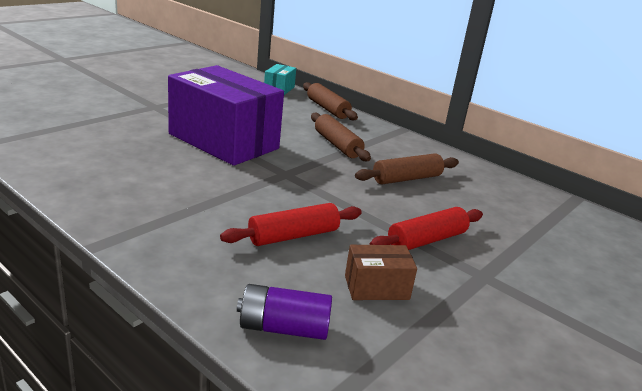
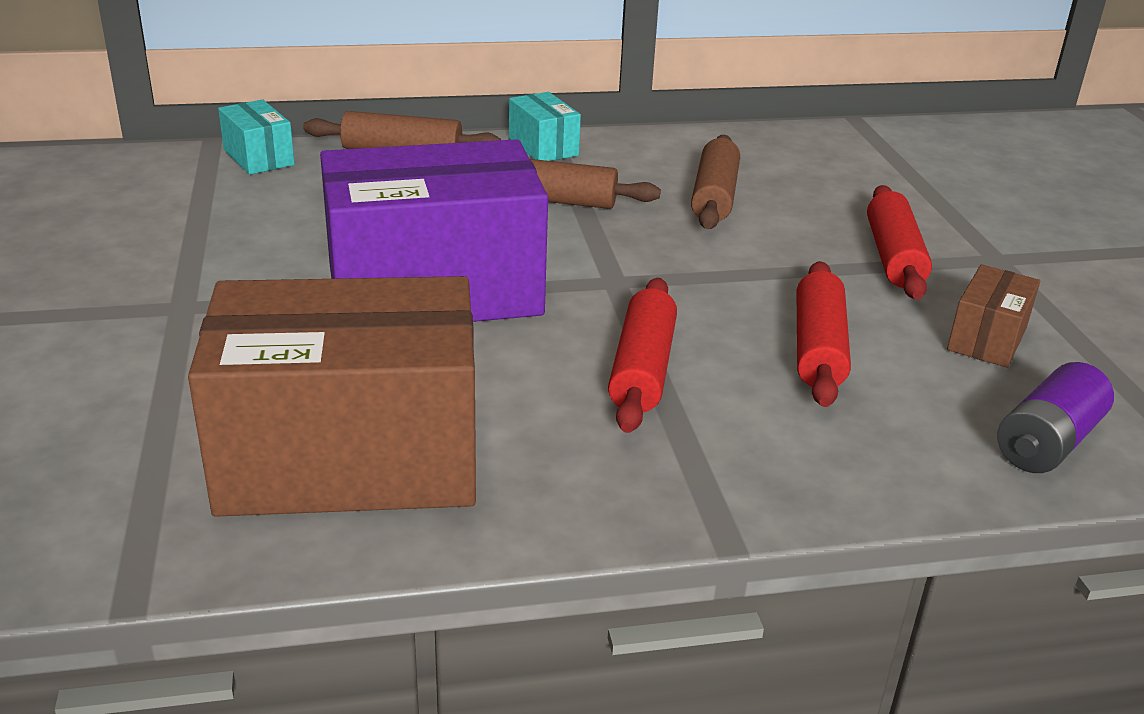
camera: 50 degrees left, 5 degrees up
(85, 156) = (349, 458): none -> brown box
(216, 196) = (642, 369): none -> red rolling pin
(383, 132) = (543, 147): none -> turquoise box

